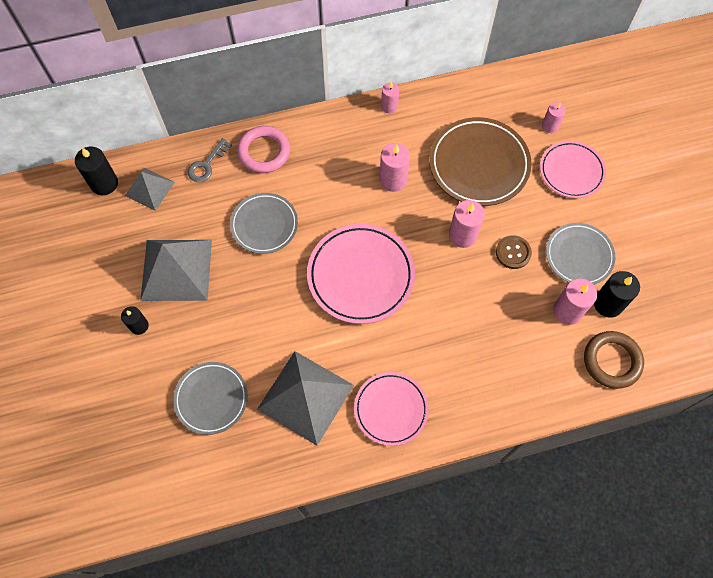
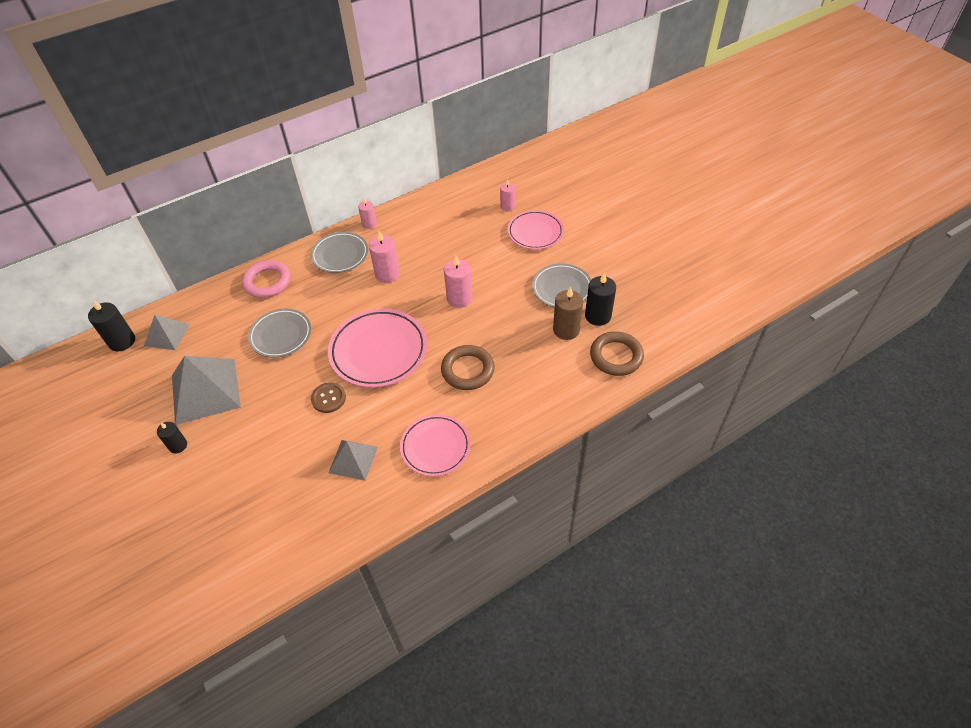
camera: 15 degrees left, 15 degrees down
(207, 164) = (217, 303): grey key -> none
(211, 399) = (262, 486): grey plate -> grey plate (340, 255)
(305, 397) = (353, 459): grey pyramid -> grey pyramid, size x0.57
(448, 328) = (467, 370): none -> brown ring
(479, 164) = (457, 246): brown plate -> none
(513, 253) = (506, 300): brown button -> brown button (328, 398)
(567, 311) = (566, 330): pink candle -> brown candle

